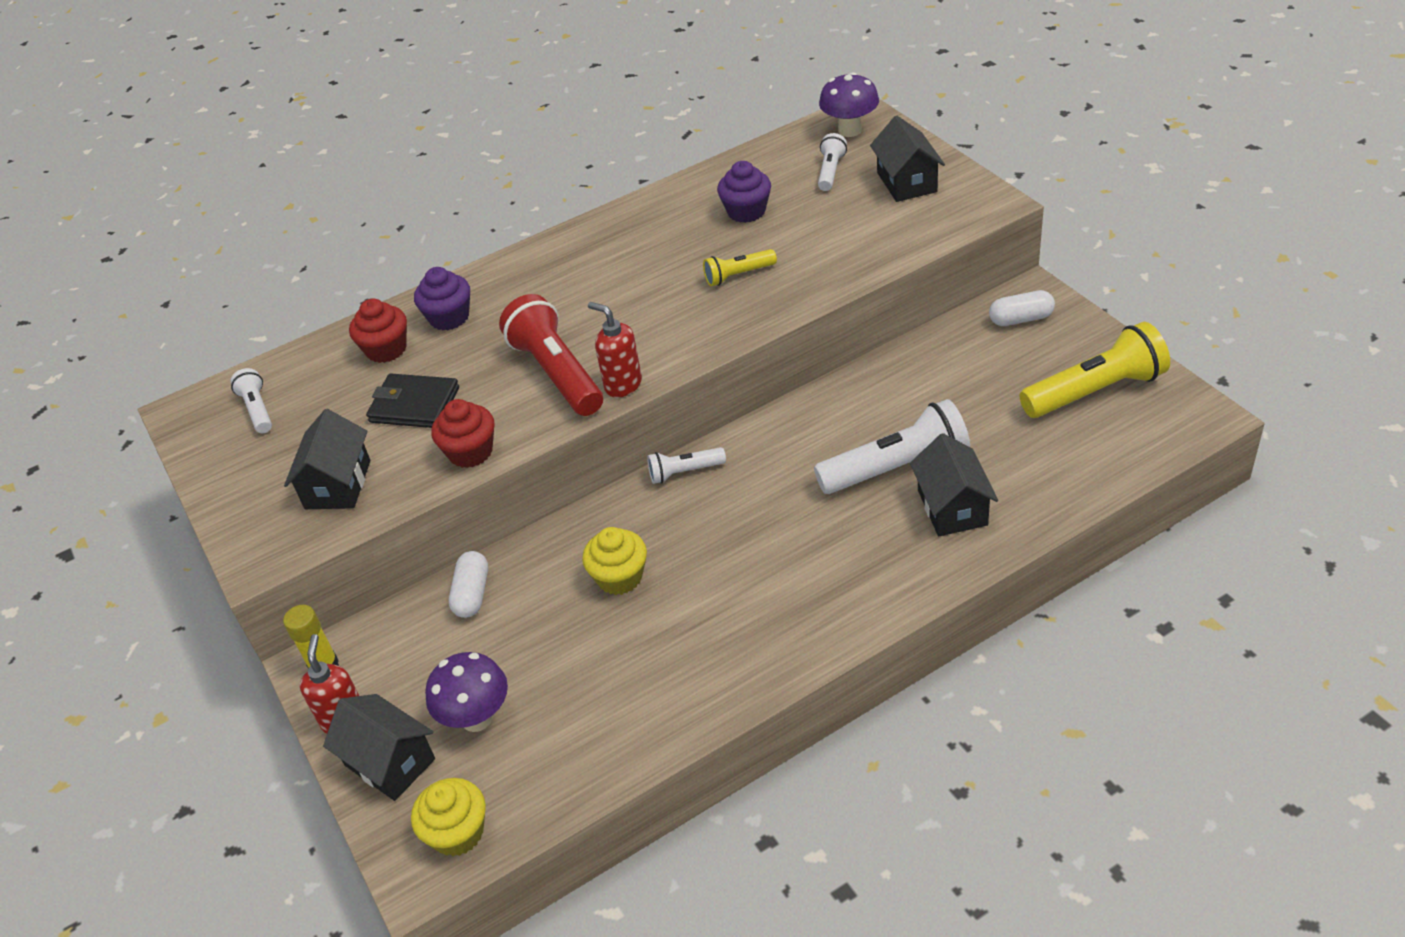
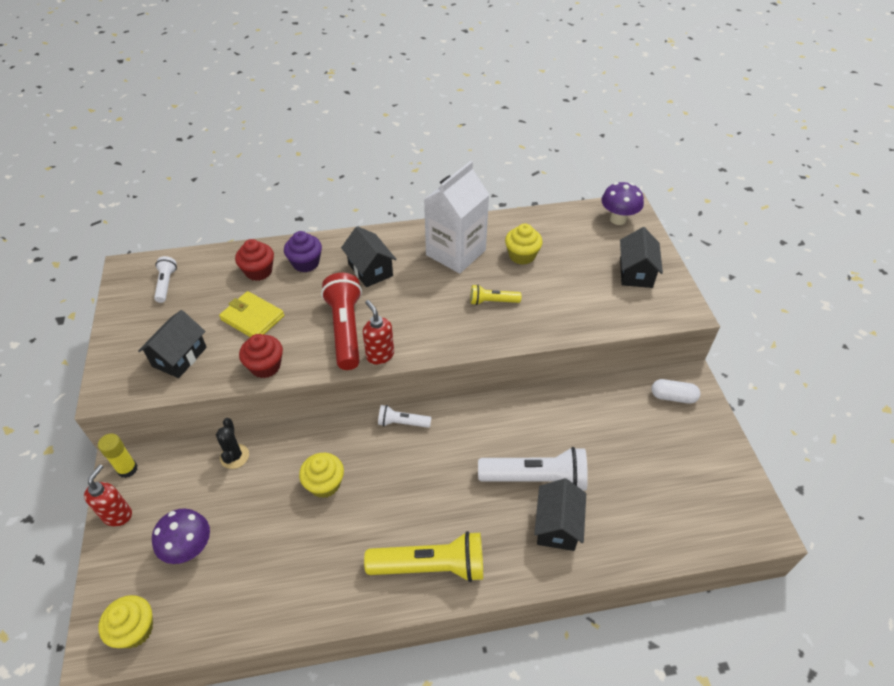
camera: 15 degrees right, 5 degrees up
(390, 762) = (125, 557): black house -> black house (370, 270)
(414, 405) = (252, 318): black wallet -> yellow wallet
(472, 594) = (234, 456): white capsule -> black cactus
(654, 237) = (456, 252): none -> white carton
(746, 211) = (522, 255): purple cupcake -> yellow cupcake
(830, 171) = (590, 246): white flashlight -> none
(1095, 391) = (697, 475): yellow flashlight -> yellow flashlight (430, 566)

